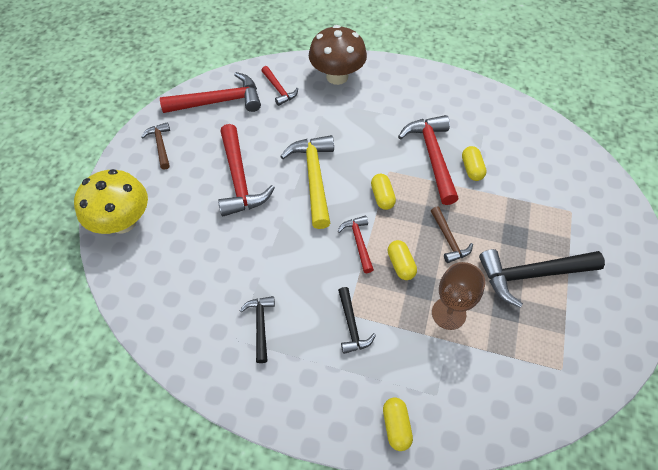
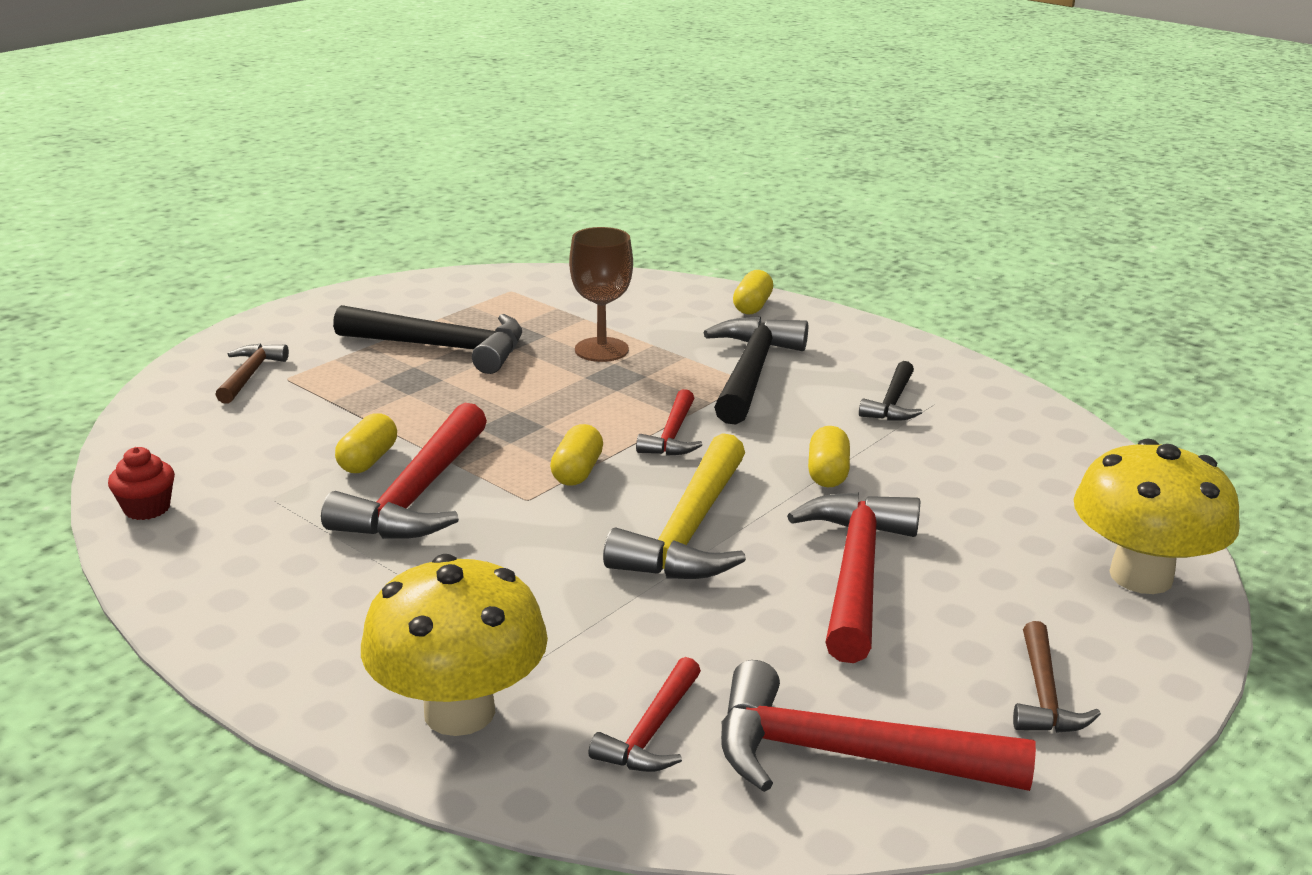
camera: 155 degrees left, 30 degrees down
(279, 89) = (651, 731): red hammer -> red hammer turned 150 degrees counterclockwise
(337, 76) = (459, 712): brown mushroom -> yellow mushroom
(351, 325) = (751, 372): black hammer -> black hammer, size x1.84
(400, 264) = (625, 399): yellow capsule -> yellow capsule (827, 473)
(448, 239) = (519, 402): brown hammer -> brown hammer (250, 375)
(517, 112) = (147, 508): none -> red cupcake

